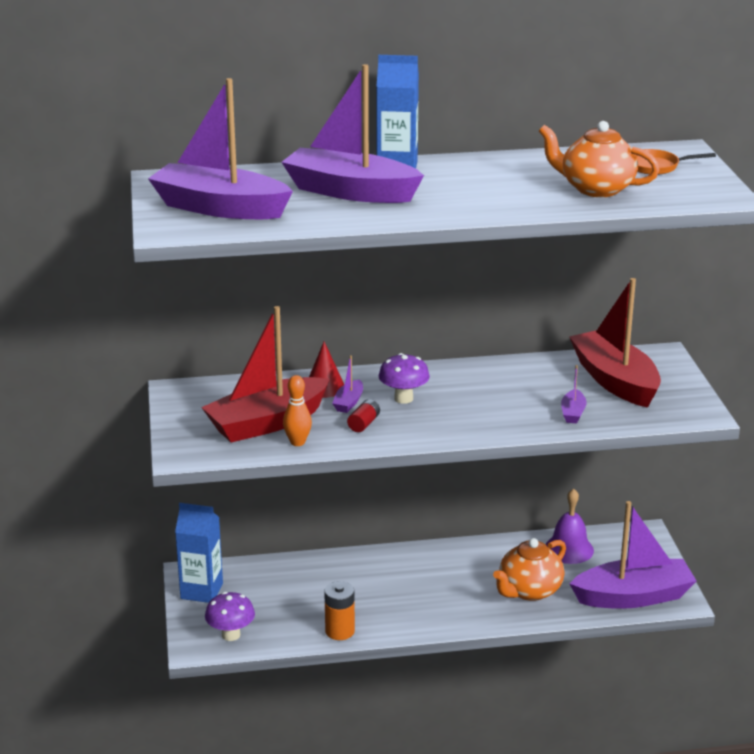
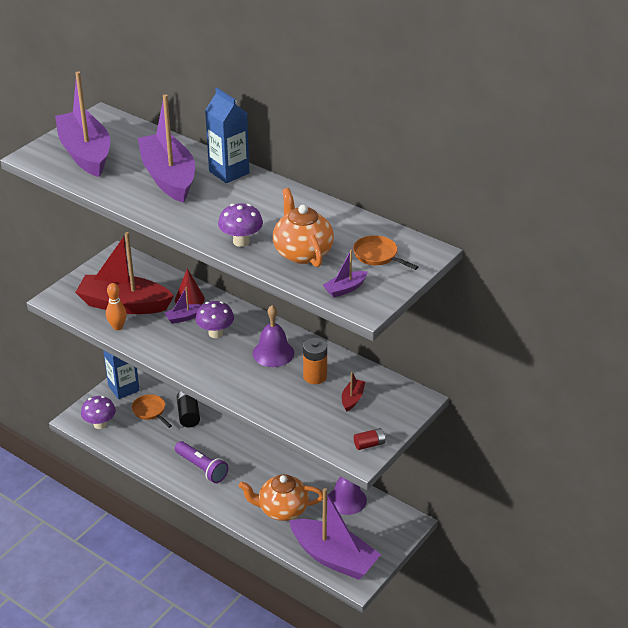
camera: 45 degrees right, 10 degrees up
(265, 593) = (150, 411): none -> orange pan
(310, 573) = (188, 415): none -> black battery
(340, 631) = (151, 460): orange battery -> orange battery (315, 376)
(364, 424) = (168, 336): red battery -> red battery (369, 444)
(400, 606) = (202, 468): none -> purple flashlight
(485, 385) = (273, 353): none -> purple bell
(529, 203) = (241, 241): none -> purple mushroom
(572, 413) = (287, 404): purple boat -> purple boat (345, 289)
(615, 381) = (352, 399): red boat -> red boat, size x0.41

